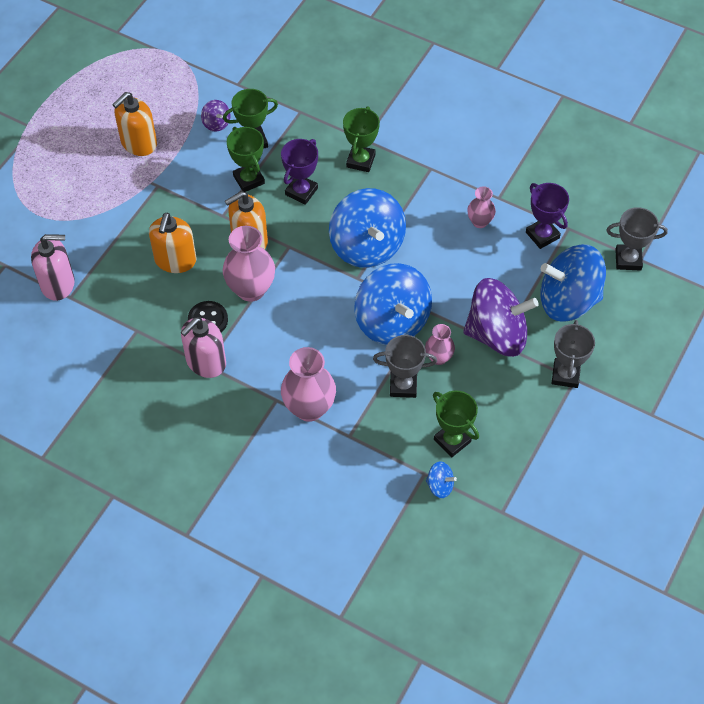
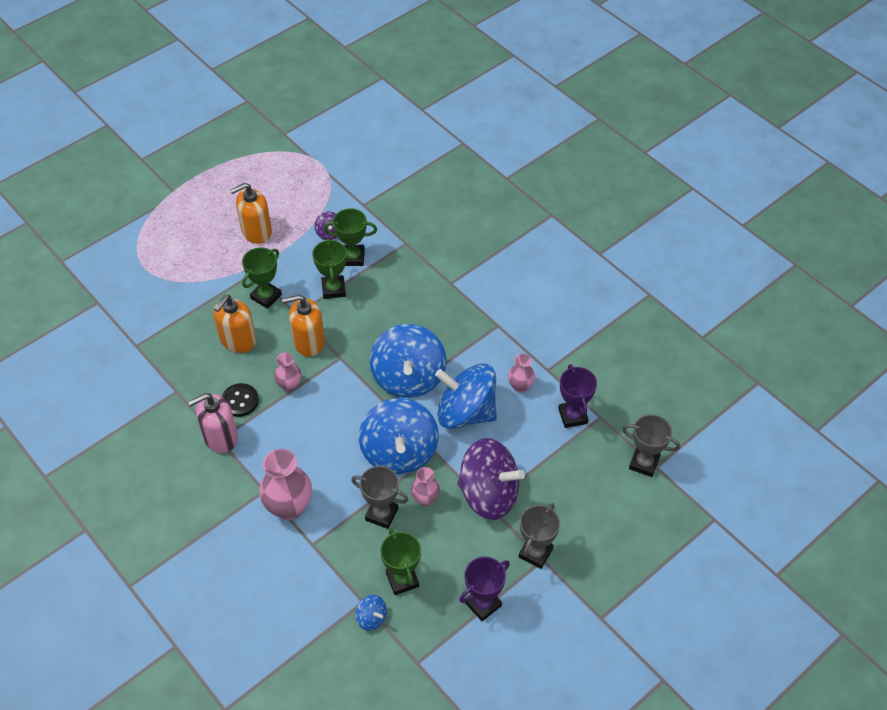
camera: 20 degrees right, 5 degrees down
(58, 284) = (132, 331): pink soap dispenser -> none
(251, 289) = (289, 385): pink vase -> pink vase, size x0.56
(301, 191) = (374, 312): purple trophy -> purple trophy (483, 604)
(361, 161) = (438, 301): green trophy -> green trophy (266, 296)
(568, 300) = (570, 484): blue spinning top -> blue spinning top (466, 412)

